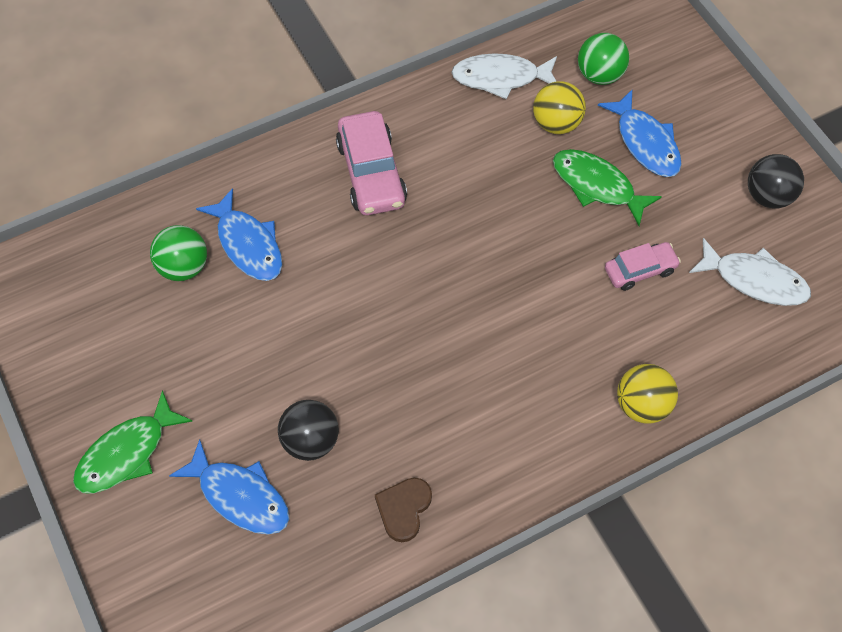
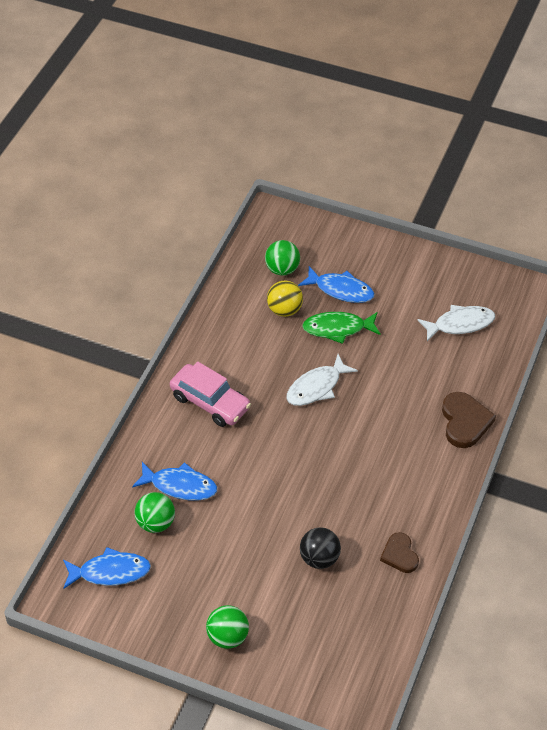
camera: 40 degrees left, 10 degrees down
(127, 453) = (228, 636): green fish -> green ball
(239, 496) = (310, 611): blue fish -> blue fish (110, 572)
(501, 78) = (230, 304): white fish -> white fish (317, 387)
(640, 270) = (401, 357): pink car -> none
(642, 405) = (465, 422): yellow ball -> brown heart
(768, 196) = (428, 277): black ball -> none

